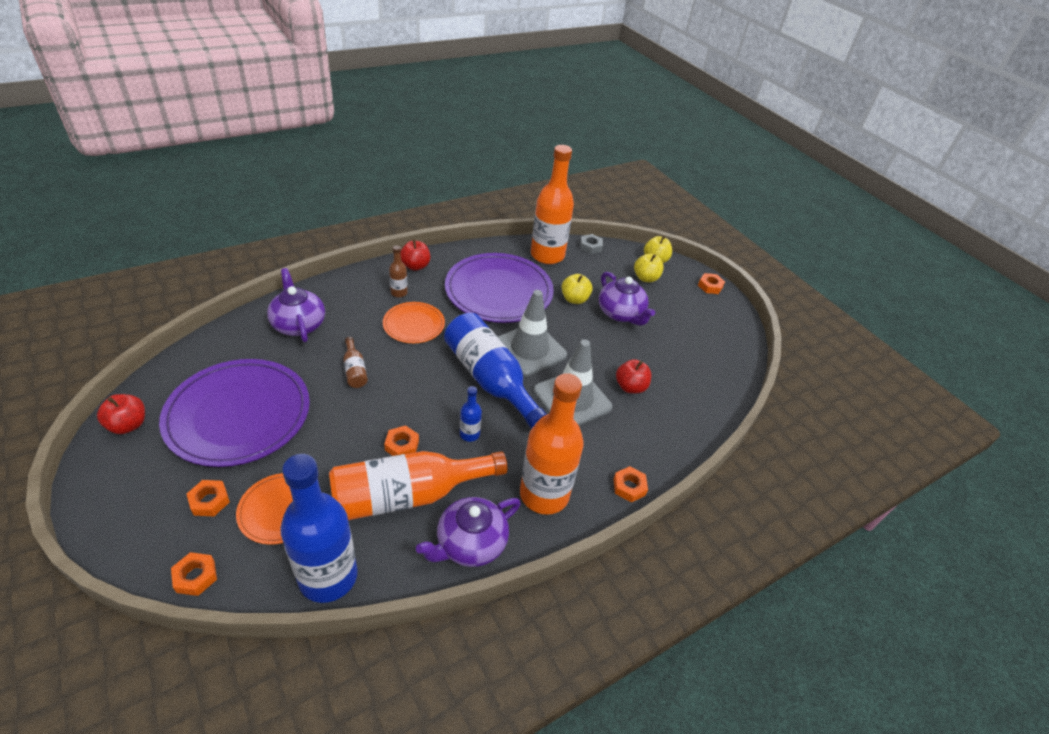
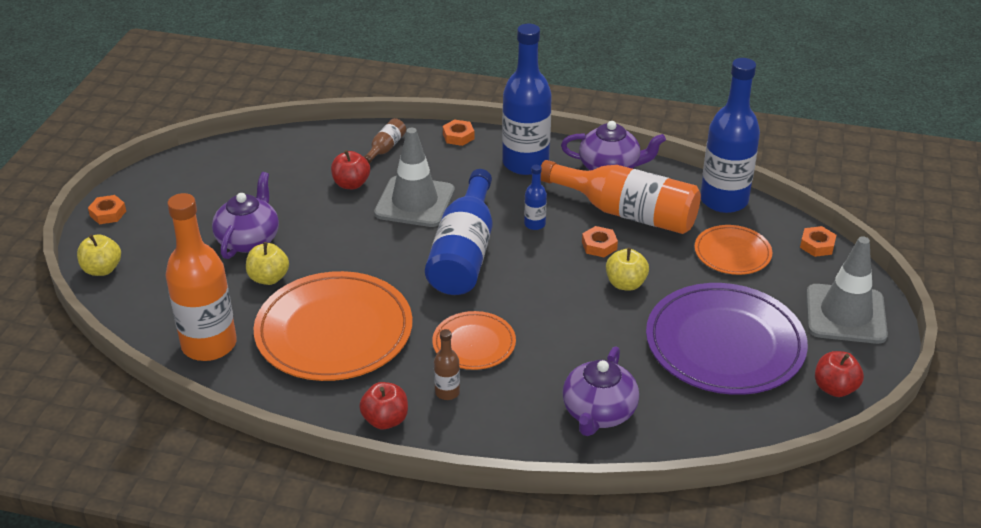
camera: 130 degrees left, 5 degrees down
(209, 501) = (785, 287): orange nut -> none
(355, 370) = (582, 328): brown bottle -> brown bottle (385, 148)
(499, 291) = (334, 331): purple plate -> orange plate
(529, 349) = (391, 257): grey traffic cone -> grey traffic cone (845, 314)
(544, 494) = (525, 163): orange bottle -> blue bottle
(590, 247) = (139, 326): grey nut -> none
(645, 278) = (153, 257): yellow apple -> yellow apple (625, 284)

